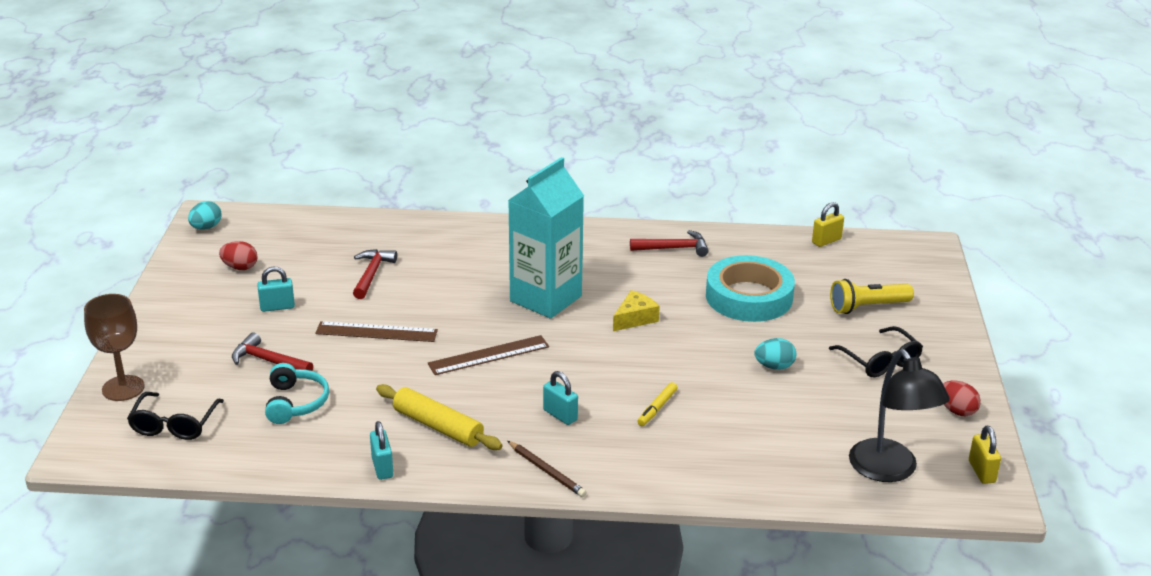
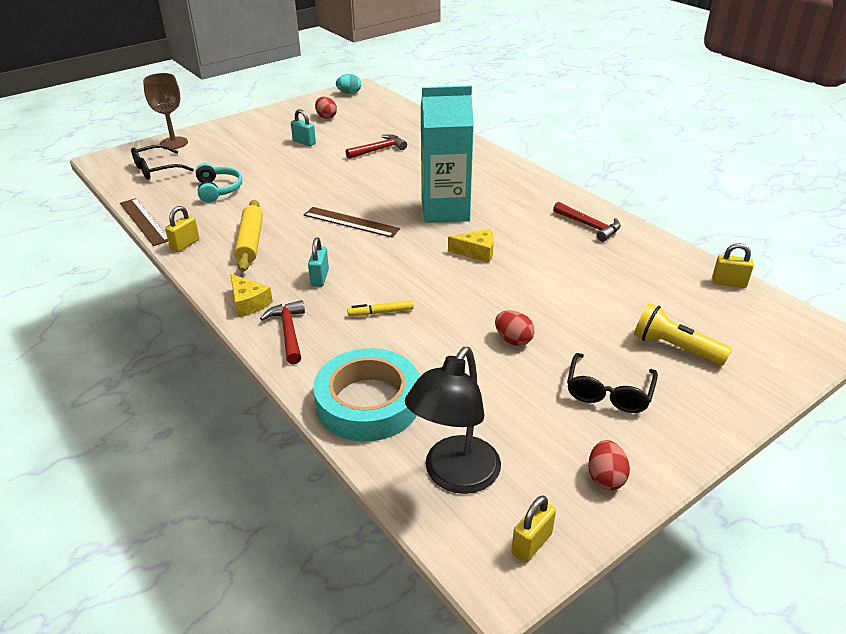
camera: 50 degrees right, 5 degrees up
(268, 361) = (249, 164): red hammer -> red hammer (289, 332)
(295, 403) = (218, 190): turquoise headphones -> turquoise headphones turned 60 degrees counterclockwise
(376, 332) = (322, 178): brown ruler -> brown ruler (144, 221)
(382, 467) = (185, 244): turquoise padlock -> yellow padlock
(546, 471) = (248, 303): brown pencil -> yellow cheese
(749, 297) = (586, 284): turquoise tape -> turquoise tape (368, 402)
(774, 366) = (513, 340): turquoise egg -> red egg

